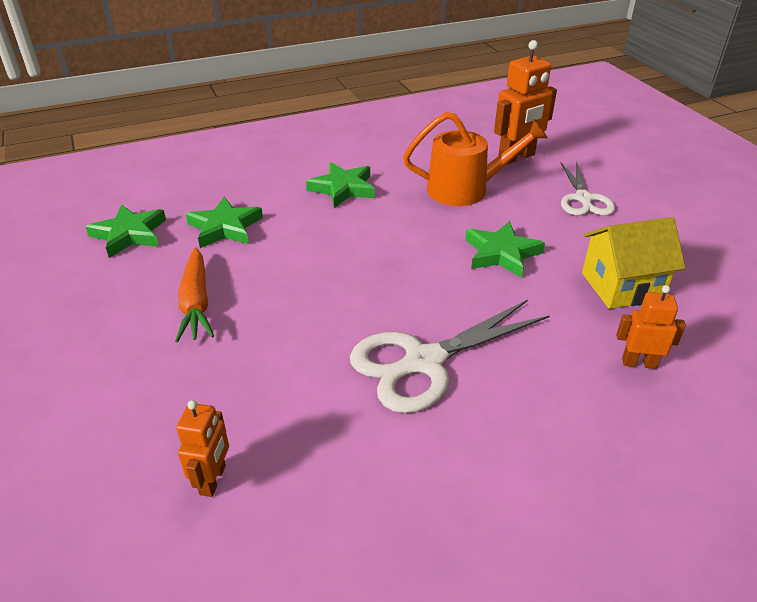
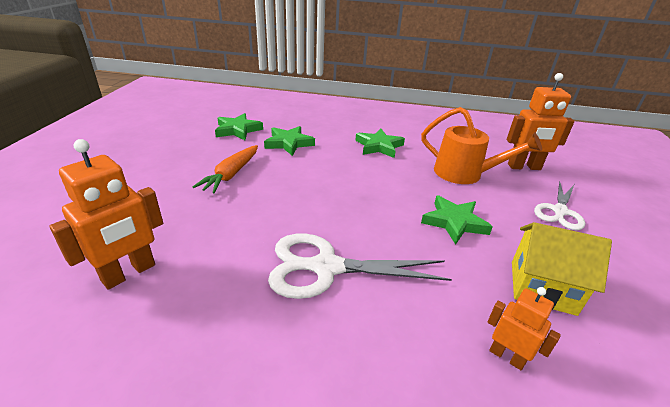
camera: 30 degrees right, 5 degrees down
(213, 480) = (129, 273): orange robot -> orange robot, size x1.72

